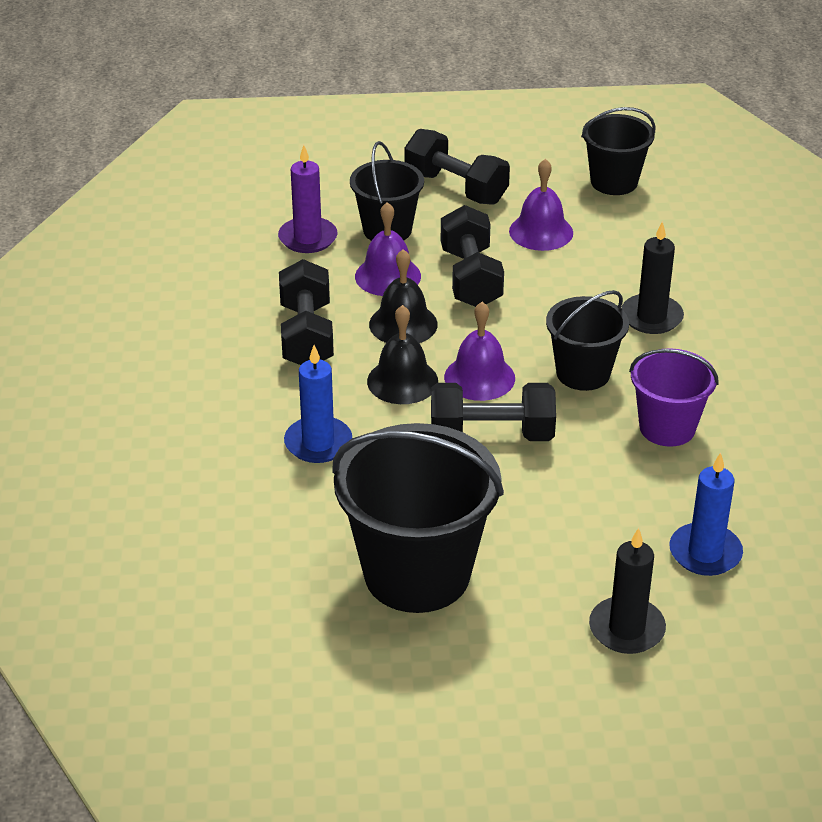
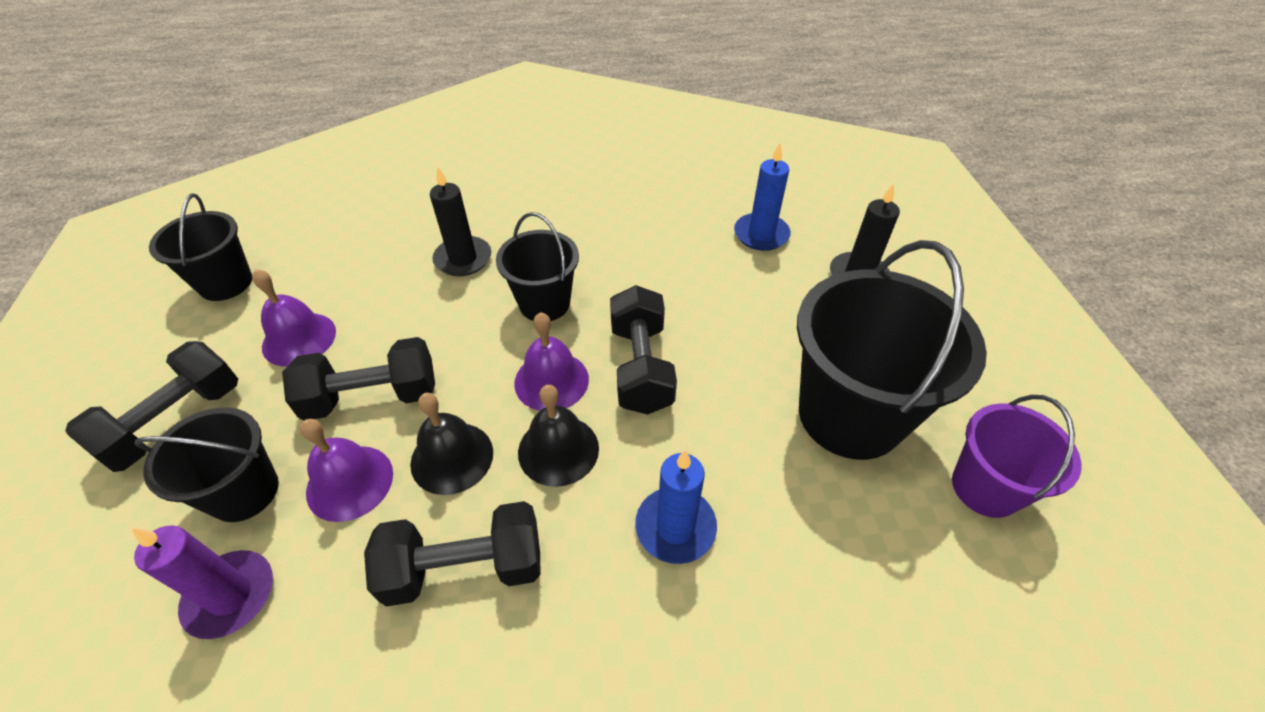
camera: 95 degrees left, 10 degrees up
(667, 428) = (617, 251): purple bucket -> purple bucket (985, 488)

